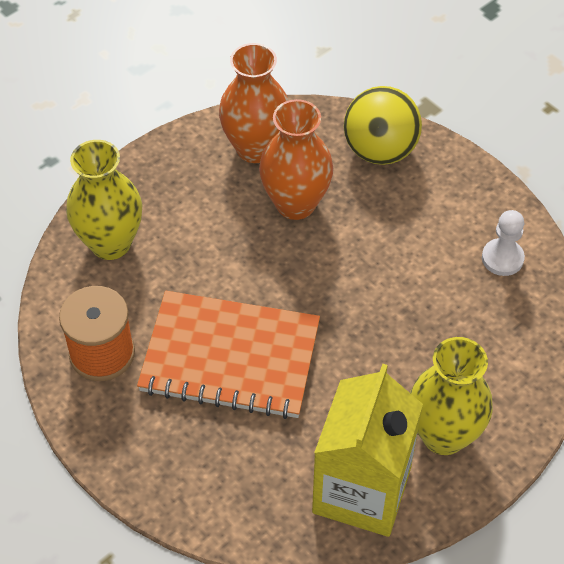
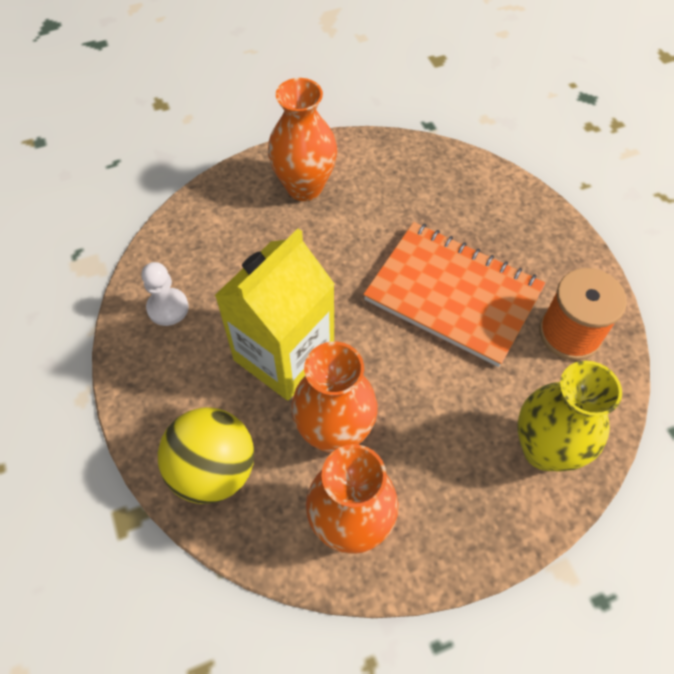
camera: 160 degrees left, 5 degrees up
(361, 490) = (384, 170): yellow carton -> yellow carton (284, 355)
(443, 435) = (304, 187): yellow vase -> orange vase

